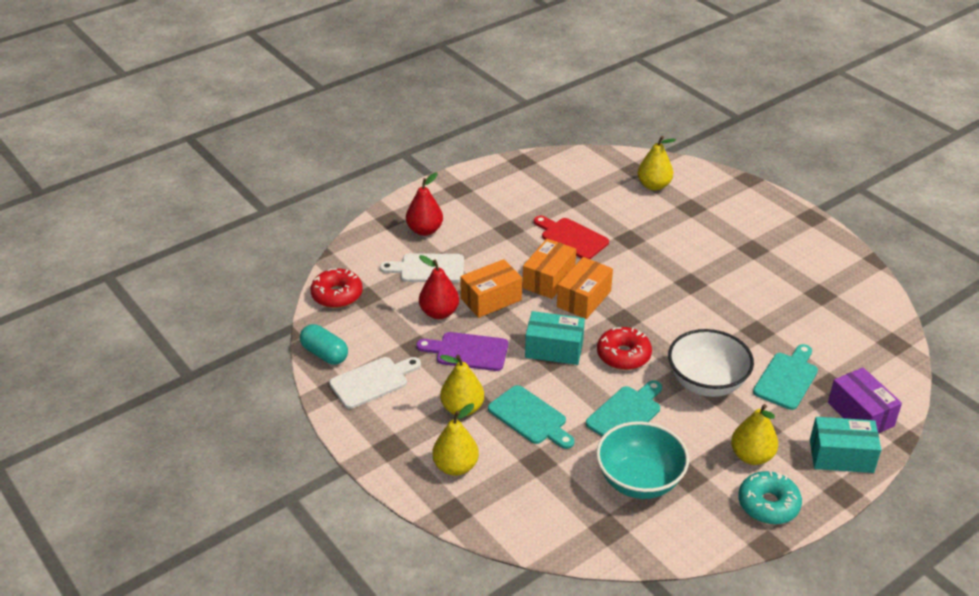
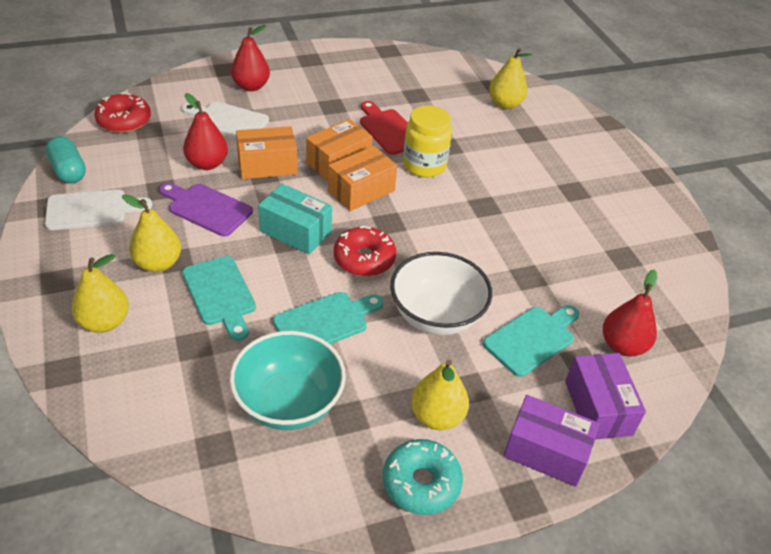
camera: 15 degrees right, 5 degrees up
(621, 261) = (424, 165): none -> yellow jar
(841, 456) = (546, 452): turquoise box -> purple box
(854, 363) = (622, 346): none -> red pear

